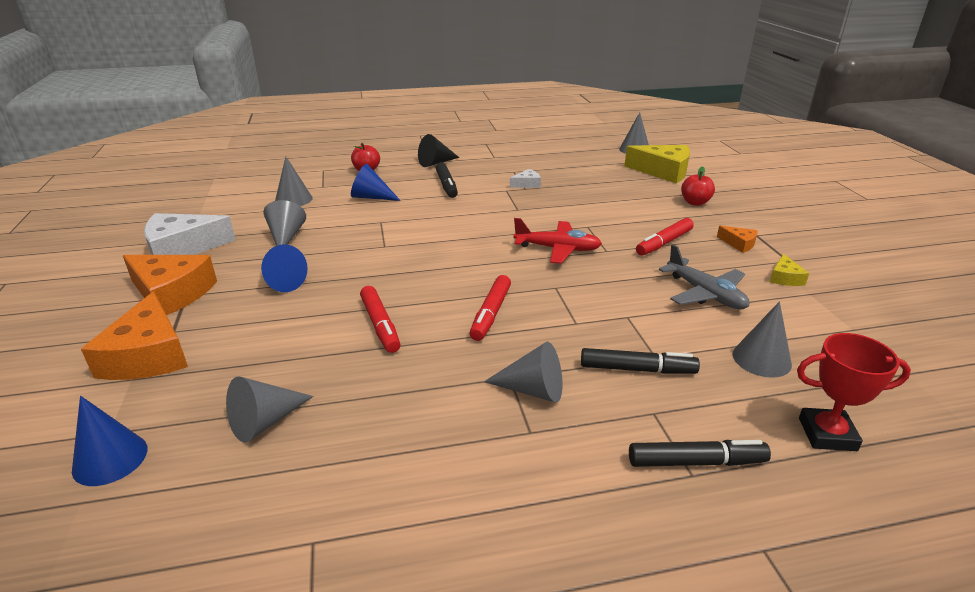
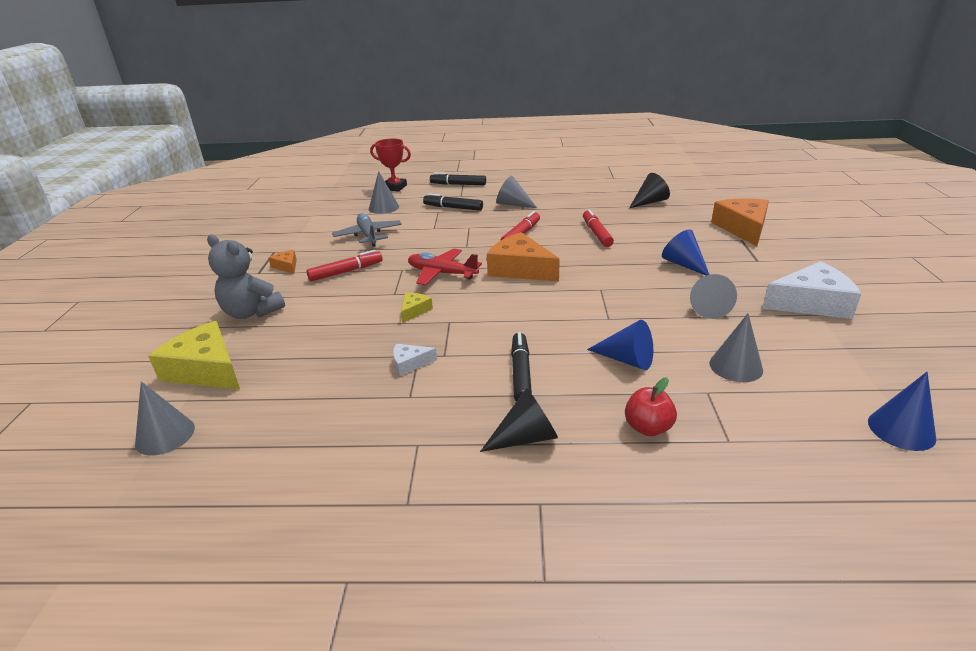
camera: 165 degrees left, 0 degrees up
(110, 459) = (715, 196): blue cone -> blue cone (901, 429)
(172, 293) = (770, 262): orange cheese -> orange cheese (520, 269)
(265, 422) = (649, 202): grey cone -> black cone
(695, 202) = (251, 312): red apple -> grey teddy bear
(785, 278) = (299, 241): yellow cheese -> yellow cheese (414, 311)

